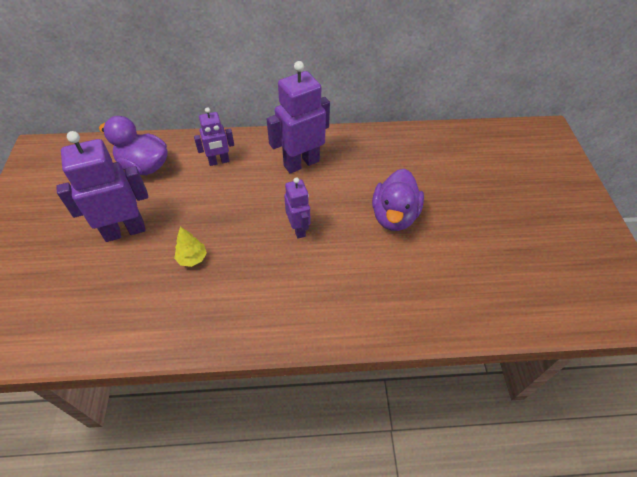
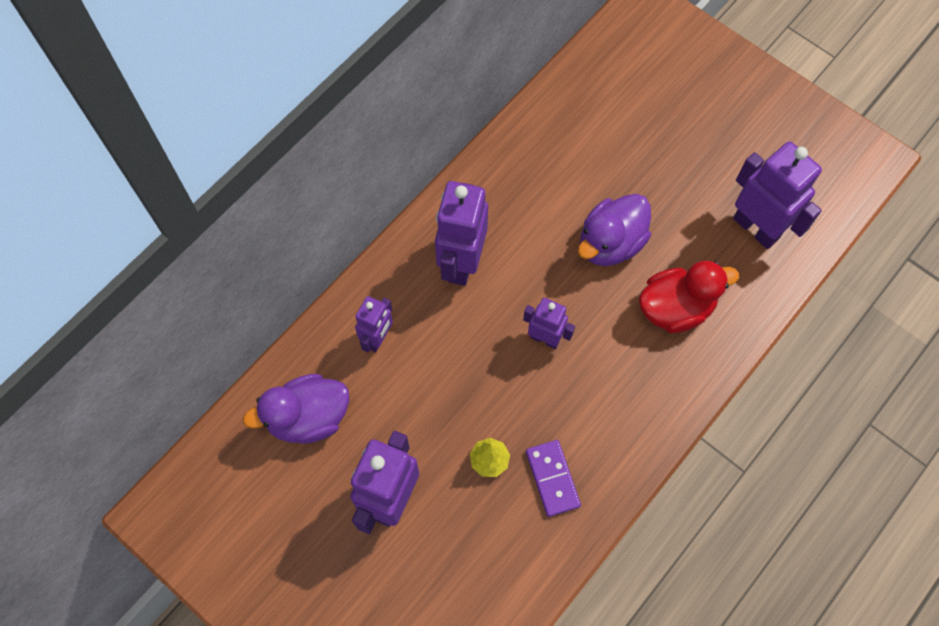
camera: 45 degrees left, 15 degrees up
(210, 299) = (552, 478): none -> purple domino
(394, 216) = (610, 243): purple duck -> purple duck turned 75 degrees clockwise
(395, 278) = (676, 308): none -> red duck
(502, 281) = (756, 228): none -> purple robot

